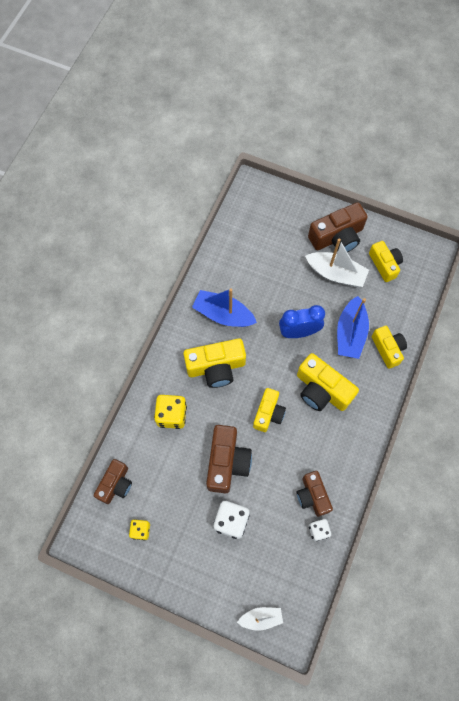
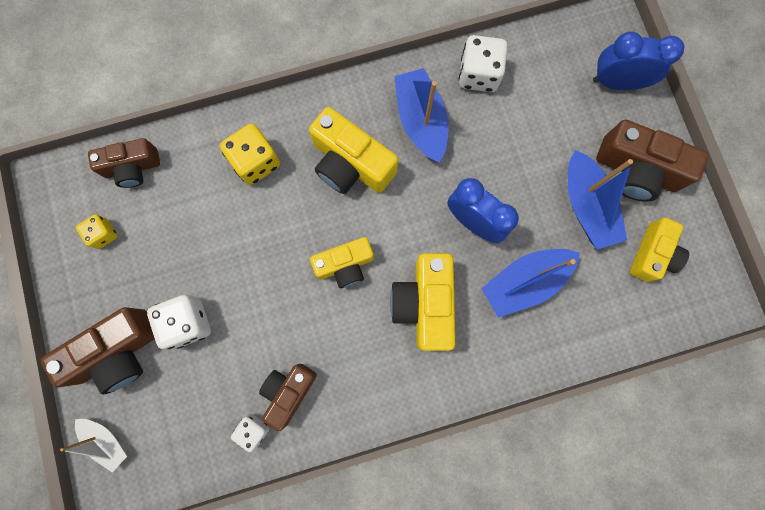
camera: 50 degrees right, 10 degrees up
(223, 267) = (478, 75): none -> white dice
(227, 462) = (250, 264): brown camera -> brown camera (118, 352)
(285, 209) = (616, 82): none -> blue clock
(336, 274) = (586, 206): white boat -> blue boat
(387, 349) = (543, 342): yellow camera -> none

